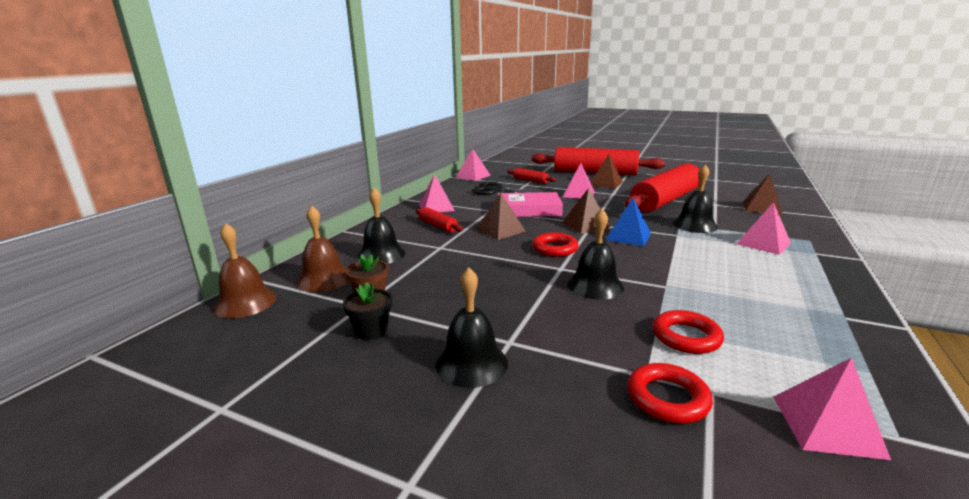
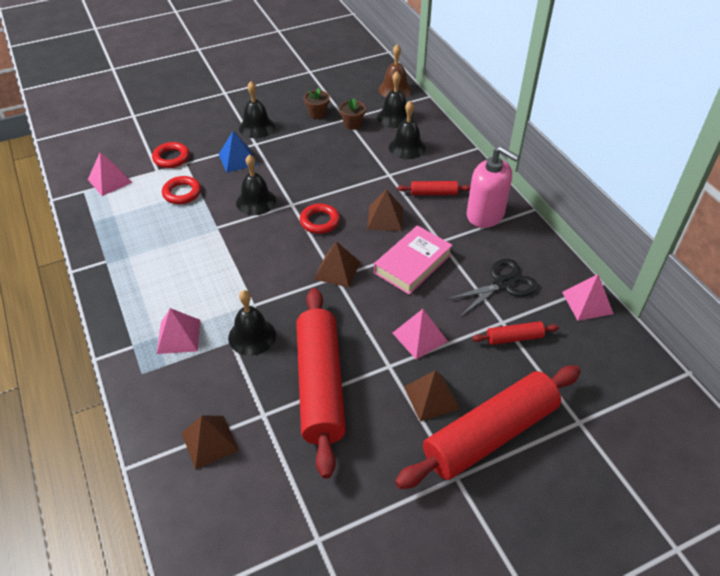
camera: 130 degrees right, 25 degrees up
(324, 279) = (394, 117): brown bell -> black bell
(371, 330) = (317, 114): black flower pot -> brown flower pot
(436, 207) = (485, 215): pink pyramid -> pink soap dispenser
(628, 236) = (288, 274): blue pyramid -> blue pyramid (237, 159)

